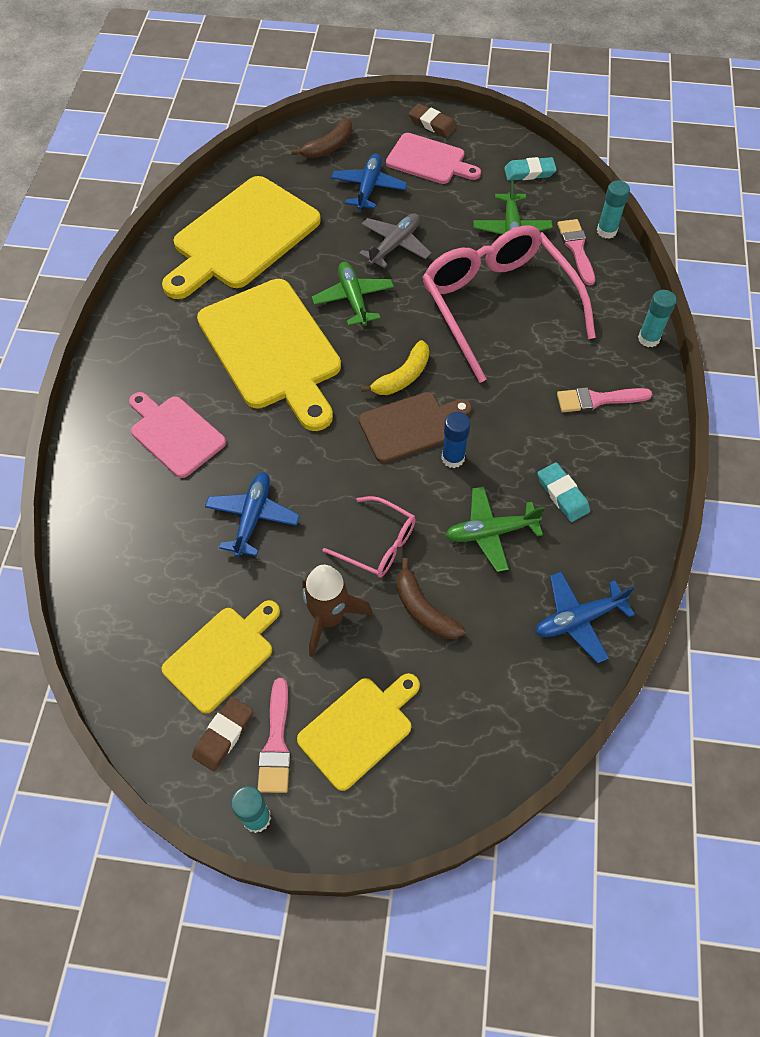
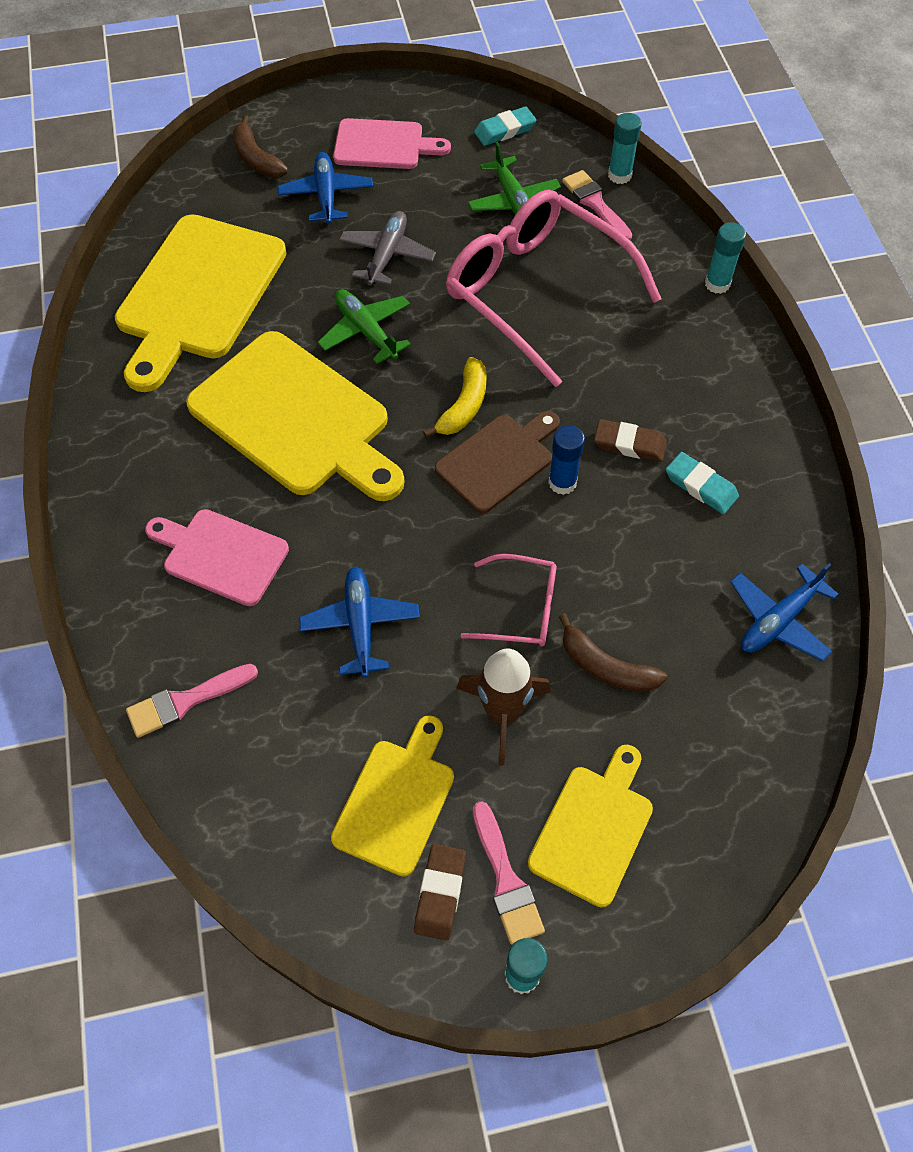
camera: 20 degrees left, 0 degrees up
(328, 147) = (256, 159): brown banana -> brown banana turned 120 degrees clockwise
(432, 124) = (368, 101): brown eraser -> brown eraser (629, 444)
(490, 532) = (641, 554): green plane -> none
(597, 400) = (692, 368): pink brush -> pink brush (185, 701)

